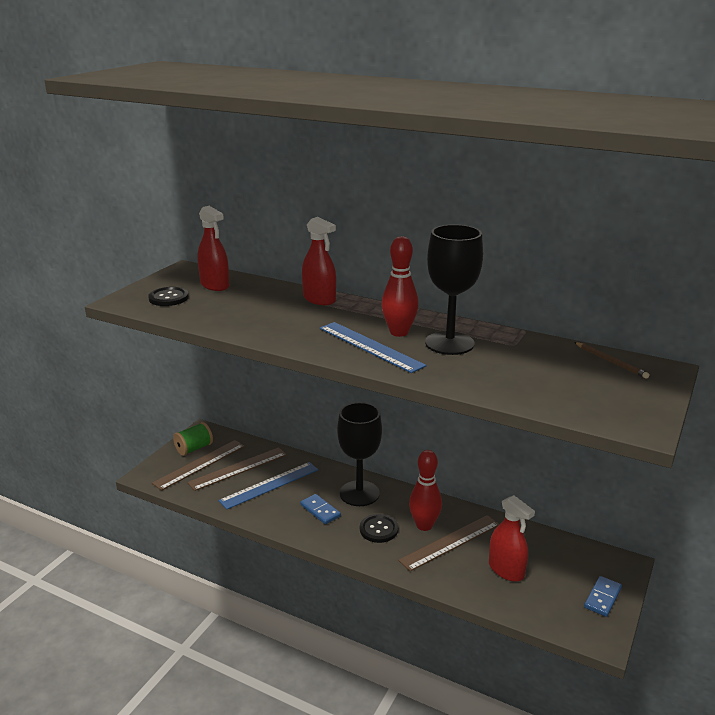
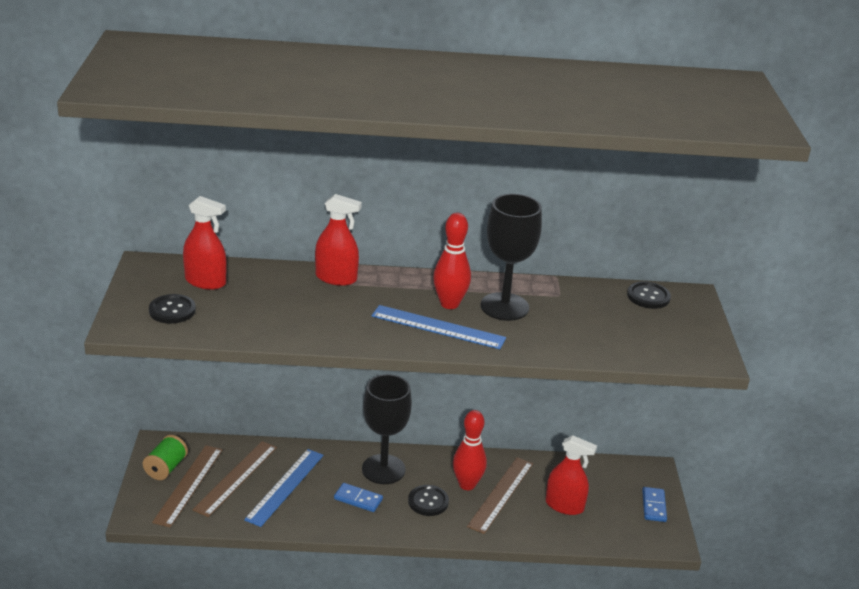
camera: 30 degrees left, 5 degrees up
(611, 362) = (648, 296): brown pencil -> black button

